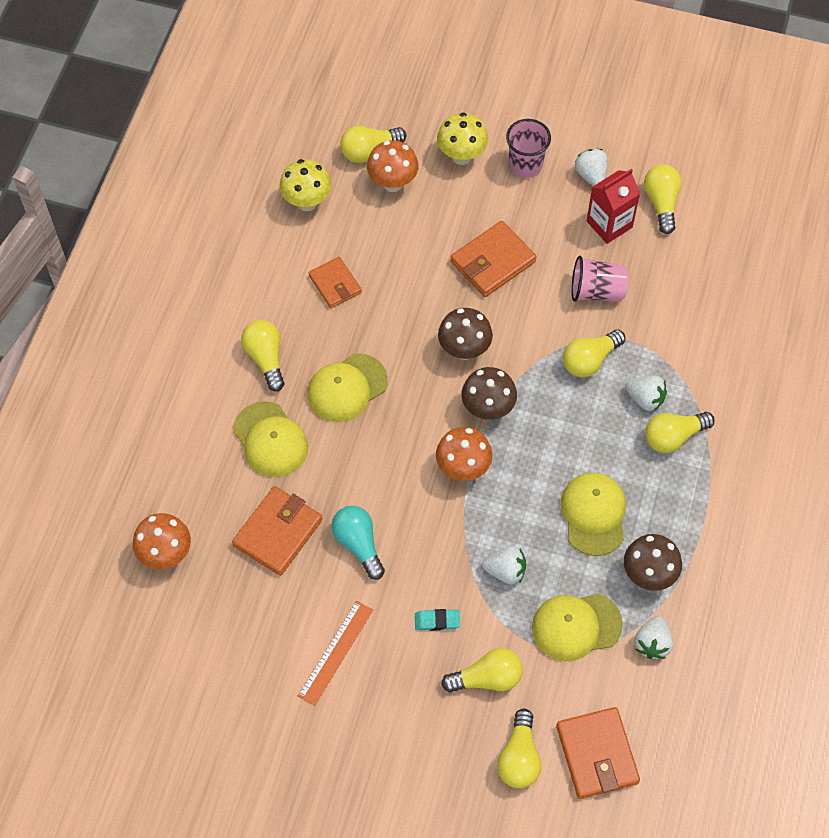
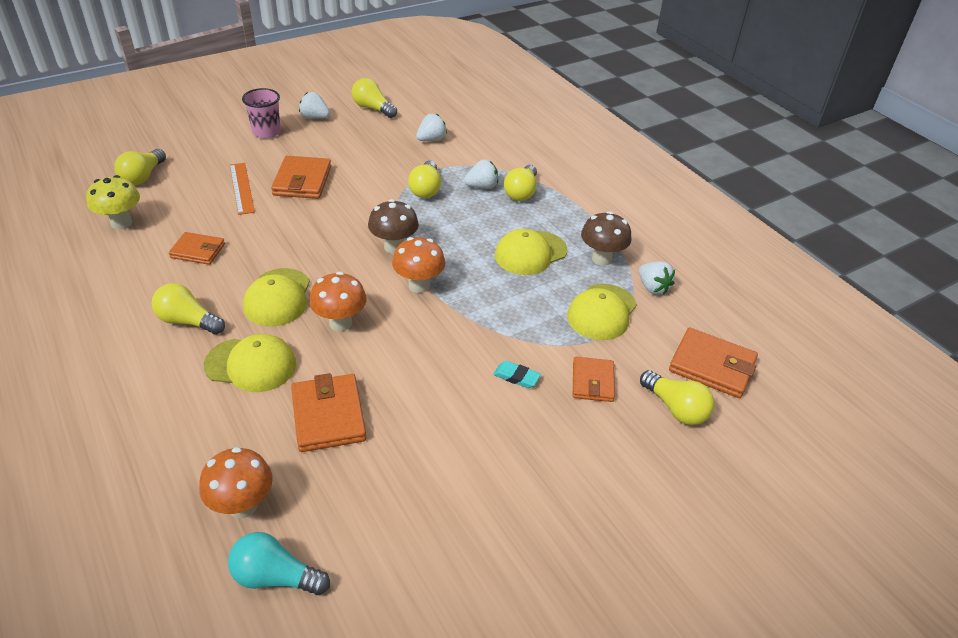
camera: 50 degrees left, 20 degrees down
(335, 652) = (472, 454): orange ruler -> orange ruler (241, 188)
(358, 544) = (401, 376): turquoise light bulb -> turquoise light bulb (275, 577)
(393, 183) = (181, 182): orange mushroom -> orange mushroom (340, 323)
(437, 621) = (516, 377): turquoise eraser -> turquoise eraser turned 75 degrees clockwise
(461, 156) = (217, 148): yellow mushroom -> none
(464, 350) = (339, 229): brown mushroom -> none
(487, 678) = (592, 382): yellow light bulb -> orange wallet
(505, 571) = (520, 317): white strawberry -> white strawberry (431, 139)
(593, 514) = (530, 253): yellow cap -> yellow cap turned 75 degrees counterclockwise
(596, 291) = (387, 159): pink cup -> none
(609, 224) = (354, 130): red carton -> none

